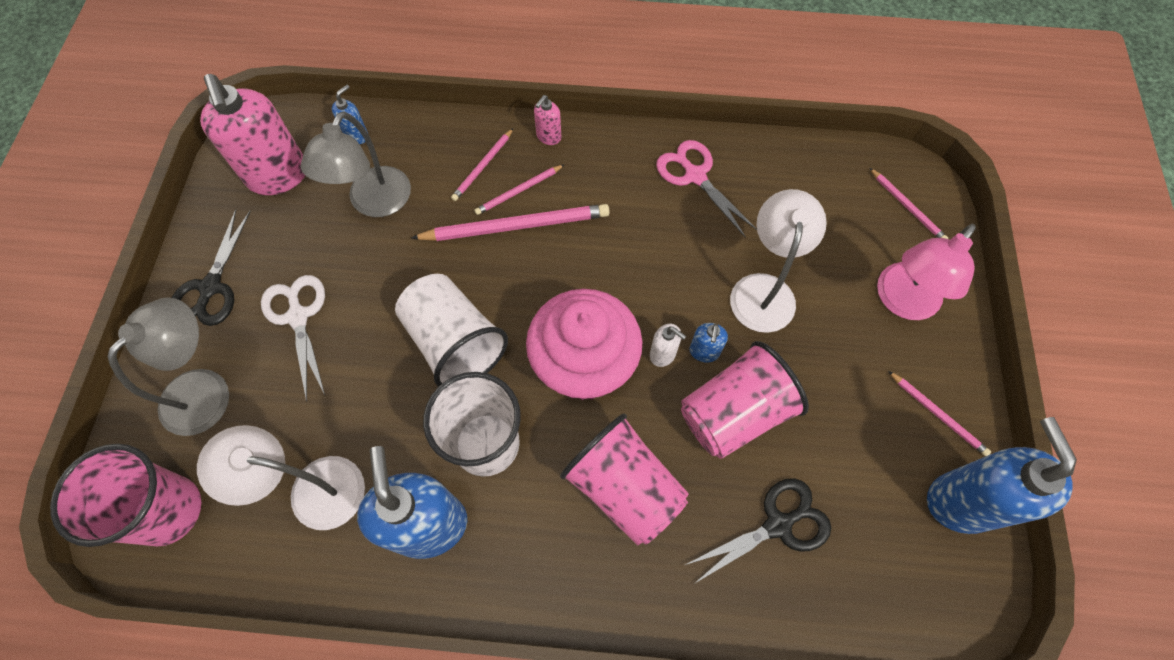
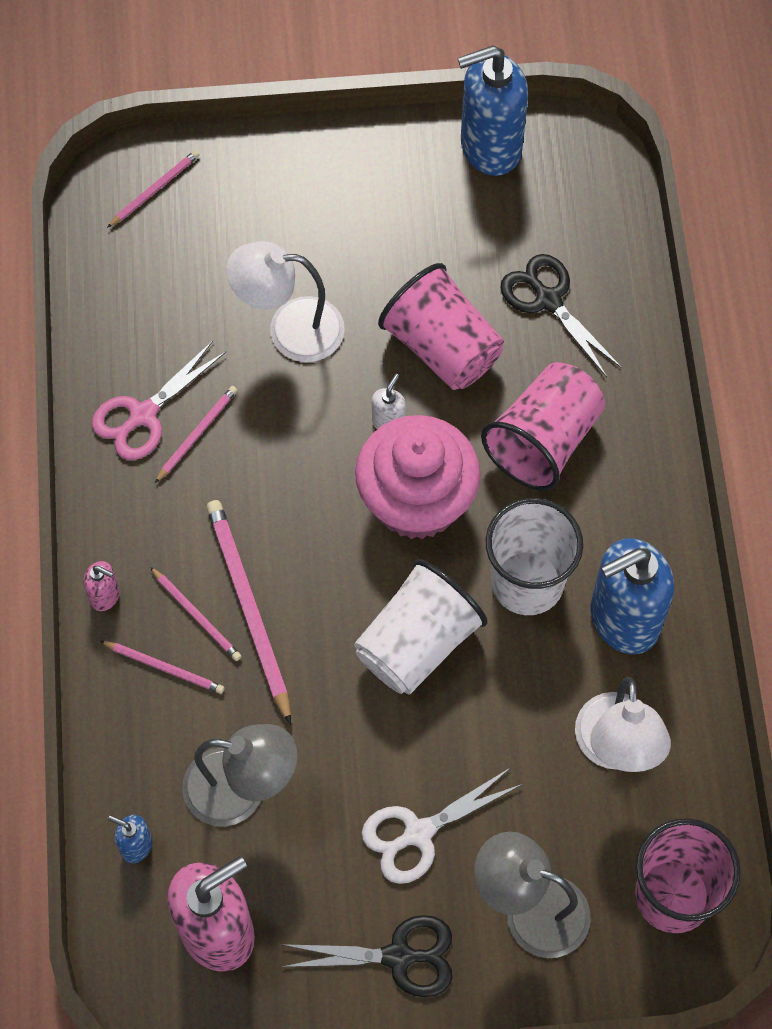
camera: 100 degrees left, 0 degrees up
(704, 352) = (378, 382): blue soap dispenser -> none
(901, 302) = (281, 196): pink lamp -> none
(938, 414) = (405, 164): pink pencil -> pink pencil (197, 434)

